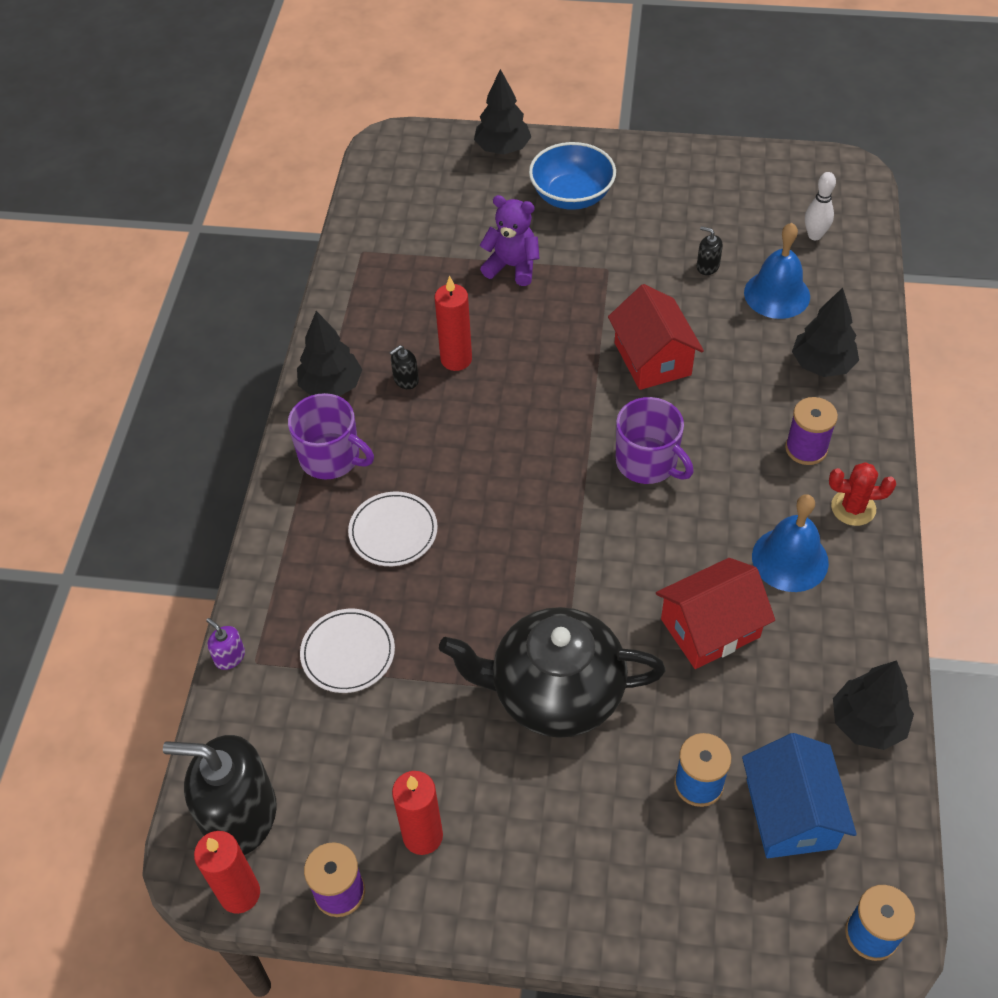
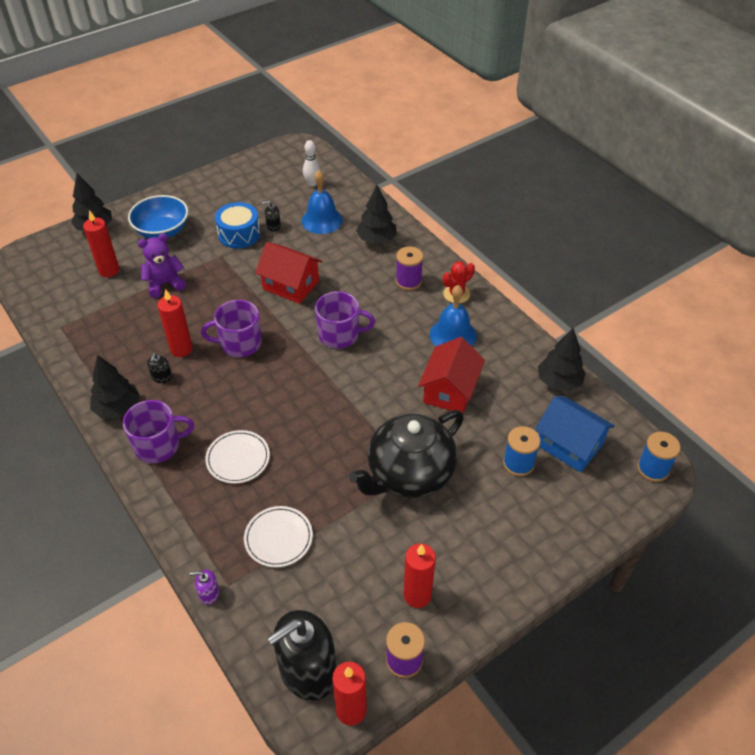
camera: 45 degrees left, 5 degrees down
(469, 212) = (109, 270): none -> red candle
(524, 395) = (240, 343): none -> purple mug
(656, 253) = (239, 234): none -> blue drum

